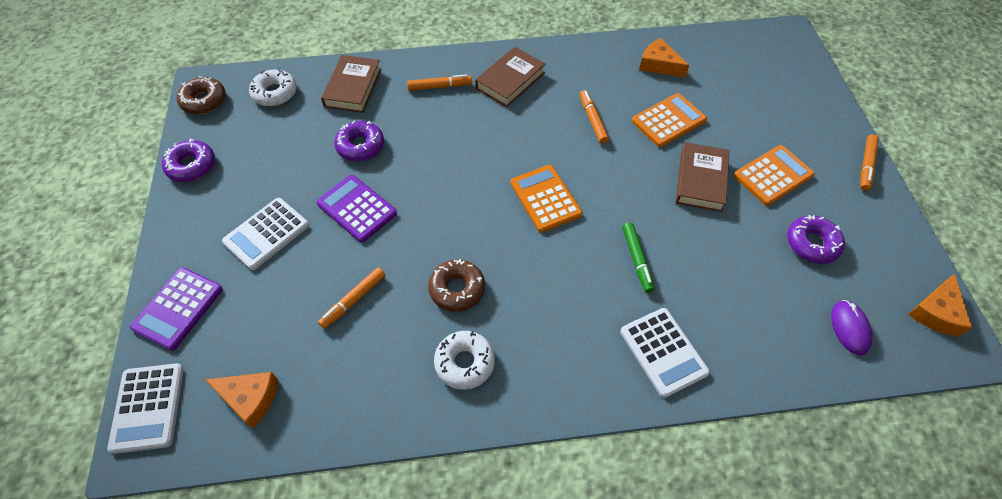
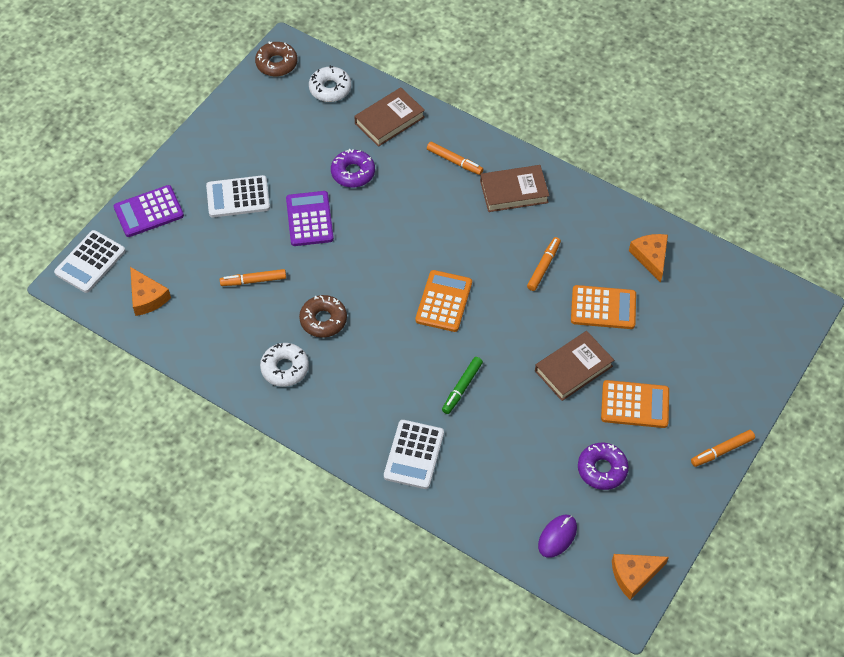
camera: 40 degrees right, 0 degrees up
(191, 166) = (229, 113): purple donut -> none

